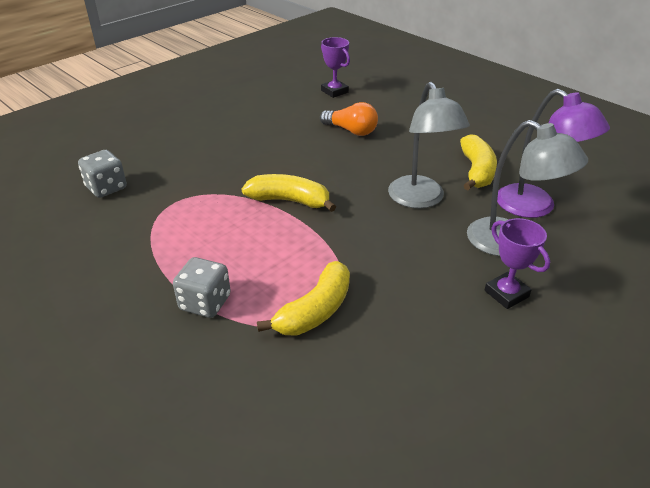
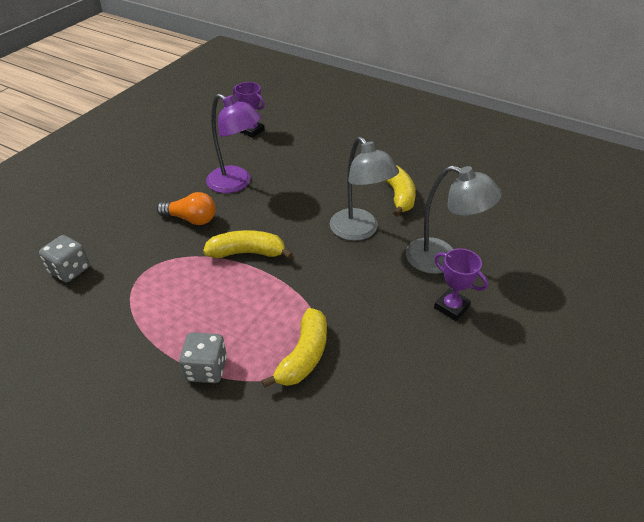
camera: 15 degrees left, 5 degrees up
(351, 131) = (279, 171): orange light bulb -> orange light bulb (191, 219)
(535, 207) = (453, 221): purple lamp -> purple lamp (236, 183)

